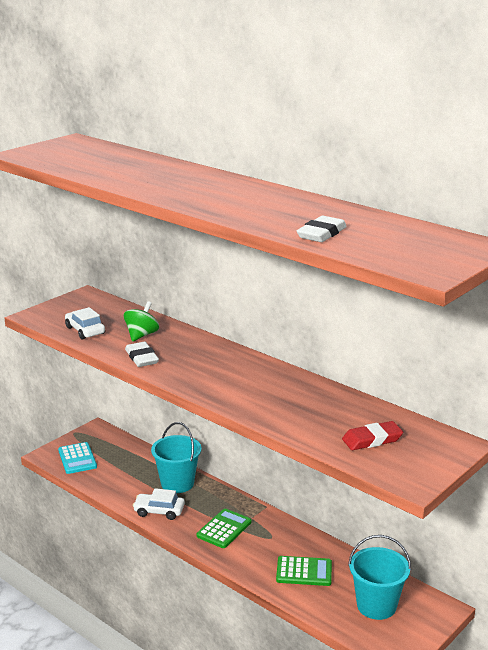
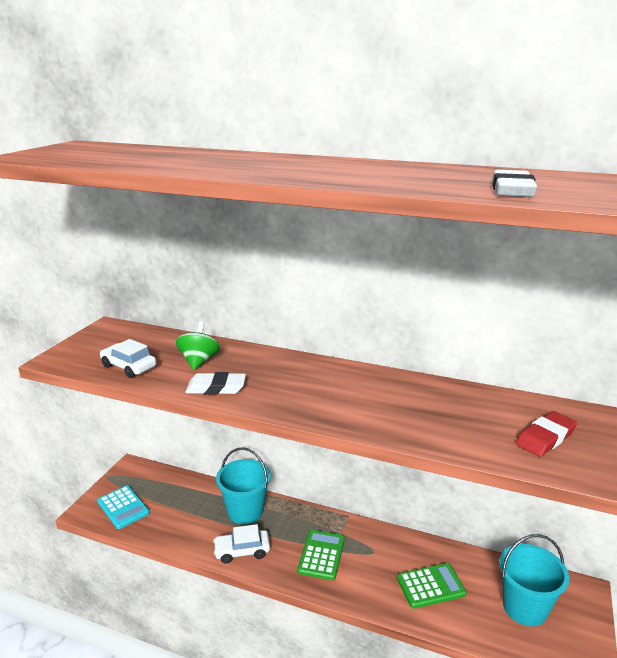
camera: 20 degrees left, 0 degrees up
(141, 358) = (216, 388): white eraser -> white eraser turned 45 degrees counterclockwise

